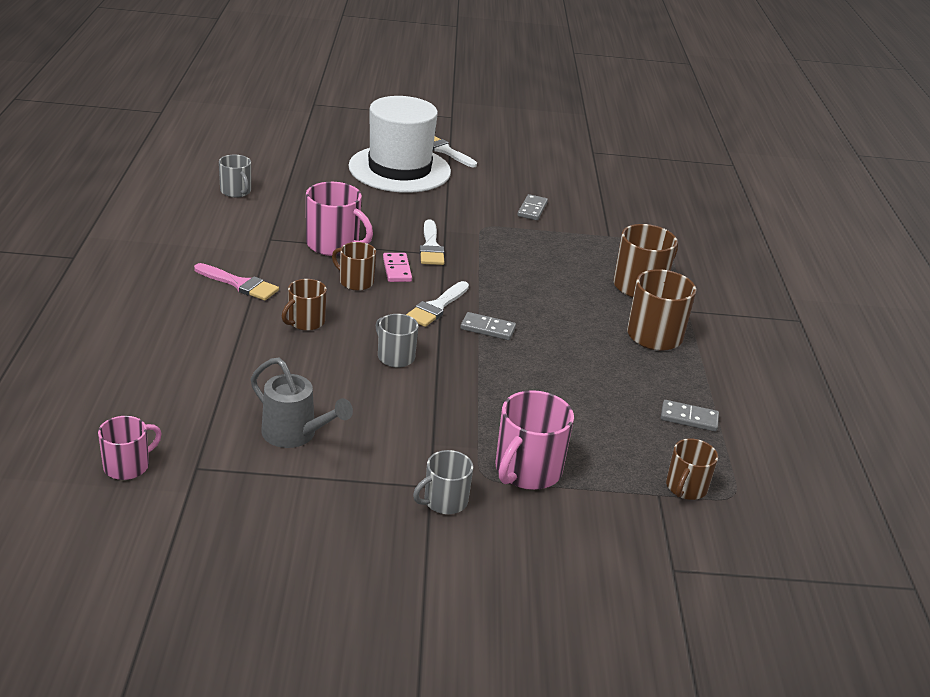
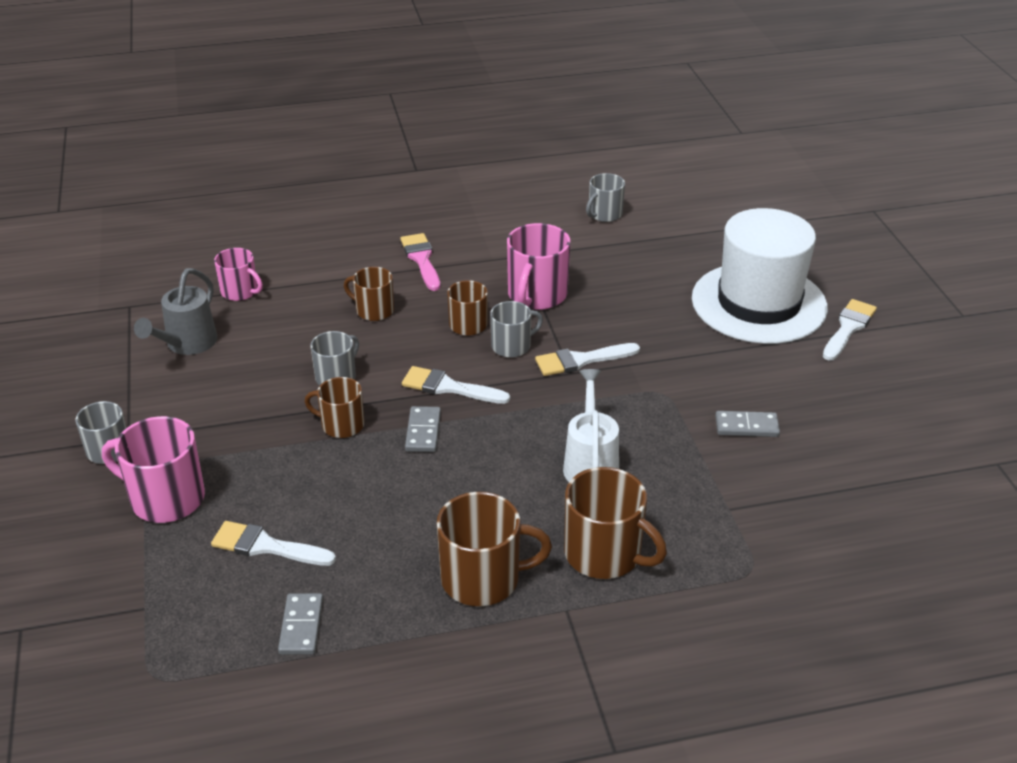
camera: 80 degrees right, 5 degrees up
(127, 466) = (124, 275): pink mug -> pink mug (240, 291)
(240, 284) = (421, 259): pink brush -> pink brush turned 150 degrees clockwise
(397, 269) = (512, 346): pink domino -> grey mug
(549, 270) = (590, 463): none -> white watering can
(601, 423) = (266, 546): none -> white brush
(686, 488) = (161, 631): brown mug -> brown mug (341, 425)

